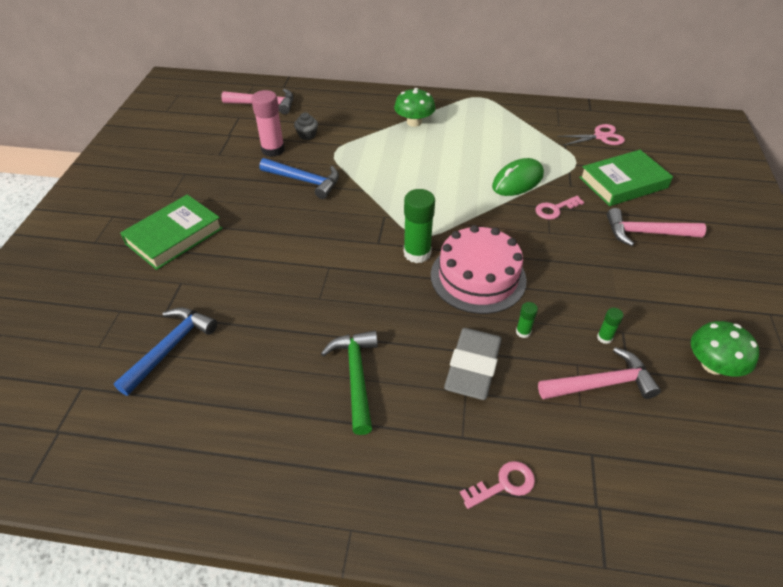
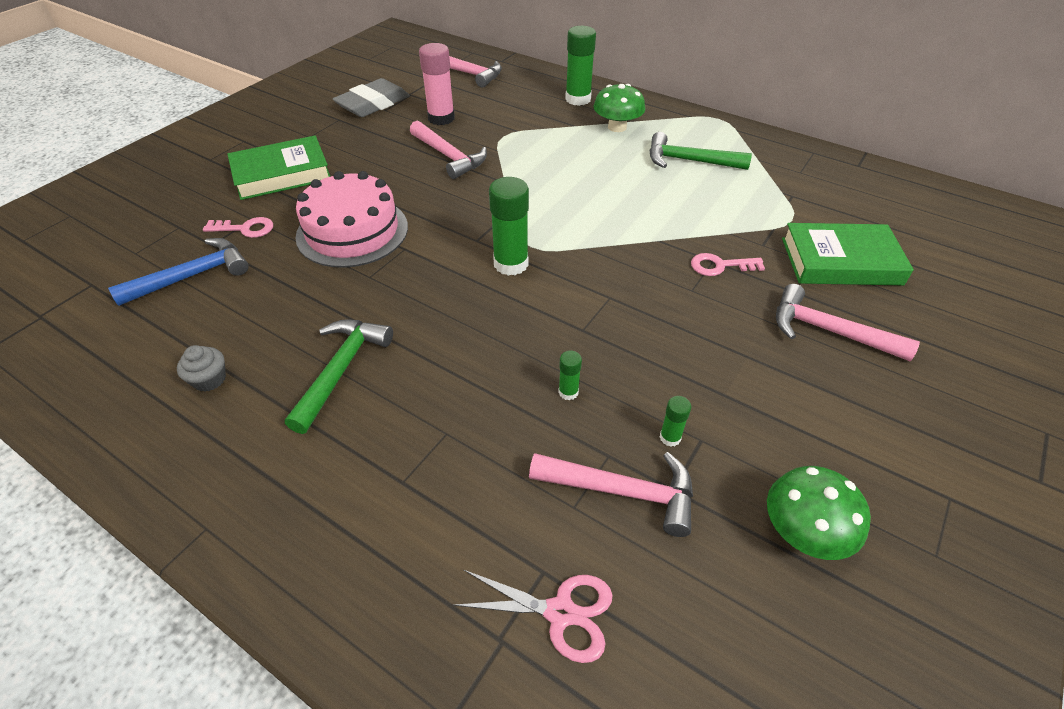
camera: 25 degrees right, 0 degrees up
(304, 181) = (449, 156): blue hammer -> pink hammer
(307, 135) = (488, 113): grey cupcake -> grey cupcake (209, 379)
(369, 106) = (578, 99): none -> green glue stick
(473, 367) = (477, 409): grey eraser -> grey eraser (373, 104)
(478, 277) = (561, 312): pink cake -> pink cake (352, 231)
(483, 136) = (689, 161): none -> green hammer
(504, 484) = (406, 557): pink key -> pink key (245, 229)
(517, 181) = (695, 221): green mouse -> none
(600, 137) = (849, 199): pink scissors -> pink scissors (560, 612)

